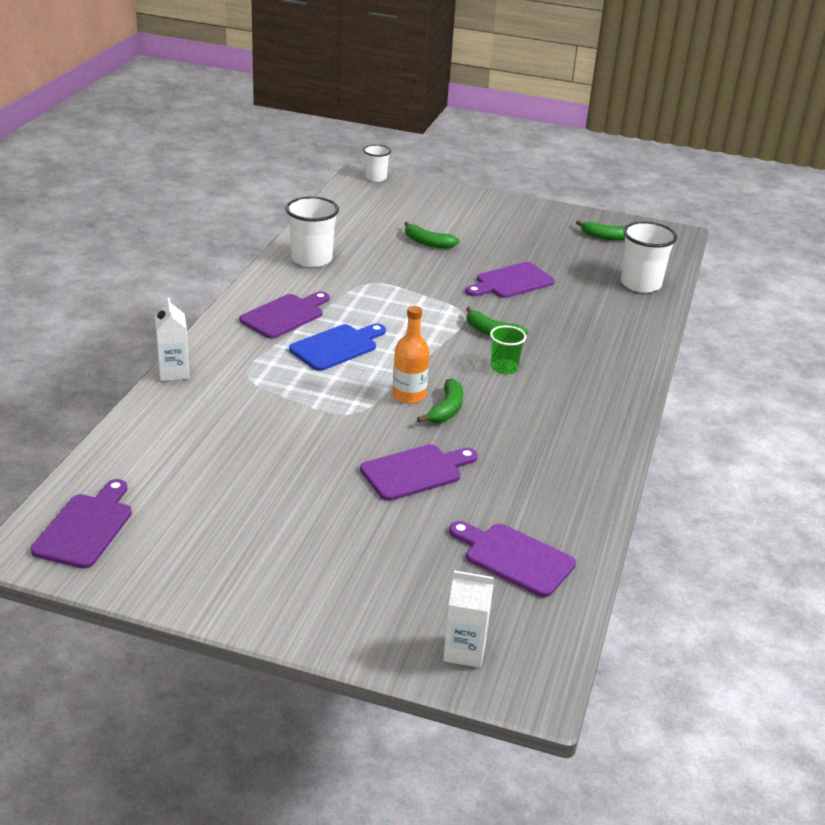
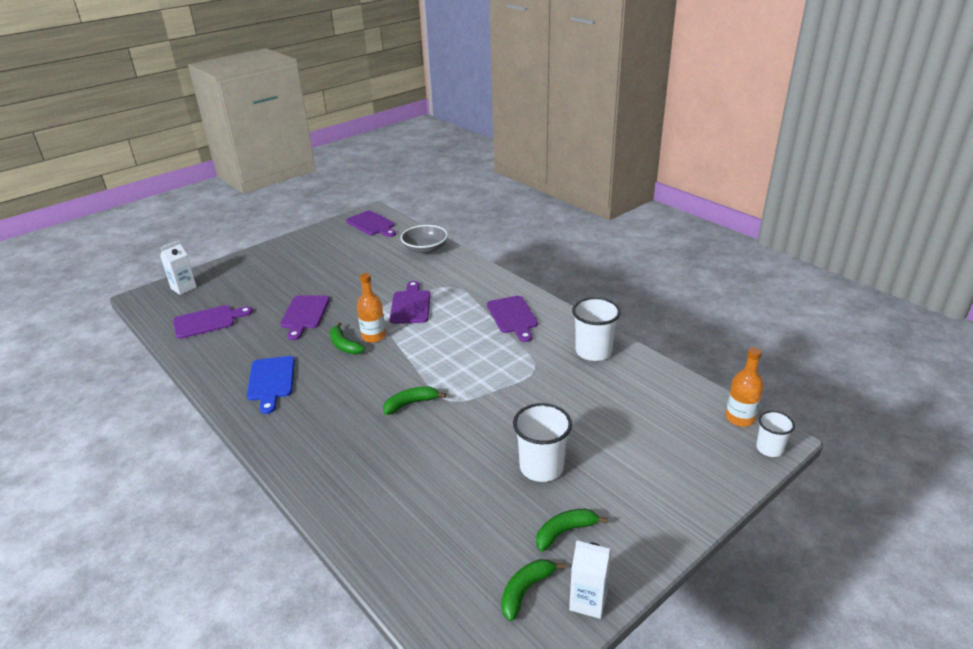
camera: 125 degrees right, 0 degrees up
(151, 433) = (425, 249): none -> grey bowl
(174, 372) = (477, 265): white carton -> white carton (588, 601)
(337, 347) = (455, 326): blue cutting board -> blue cutting board (271, 381)
(349, 189) = (740, 418): none -> orange bottle
(428, 243) = (589, 428): green banana -> green banana (565, 532)
(504, 368) = (361, 389): green cup -> none
(511, 282) = (479, 452): purple cutting board -> purple cutting board (410, 305)
(640, 284) = (405, 554): white cup -> white cup (541, 467)

